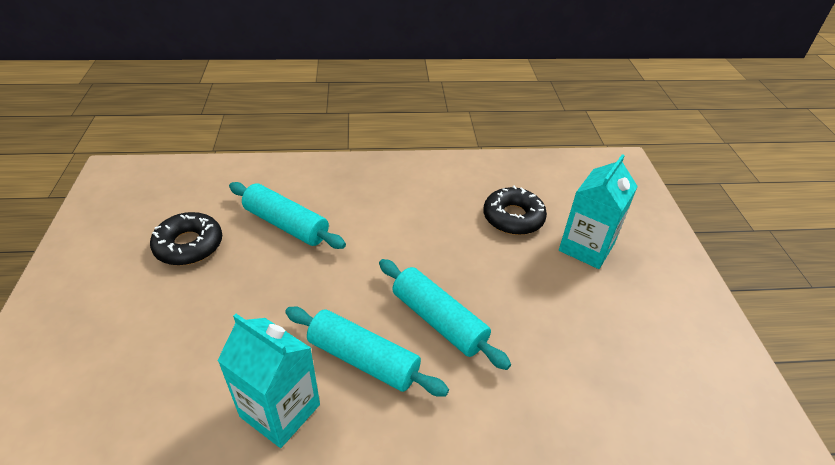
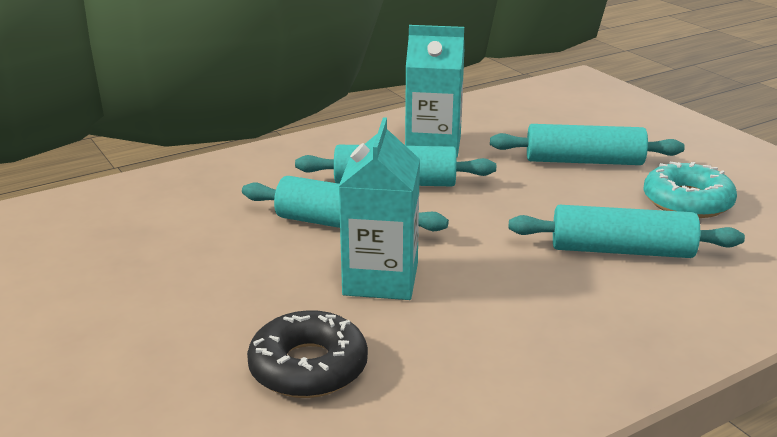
camera: 155 degrees right, 15 degrees down
(188, 321) = (583, 161): none -> turquoise rolling pin
(189, 245) = (687, 201): black donut -> turquoise donut
(586, 247) = (165, 360): turquoise carton -> turquoise carton (380, 279)

